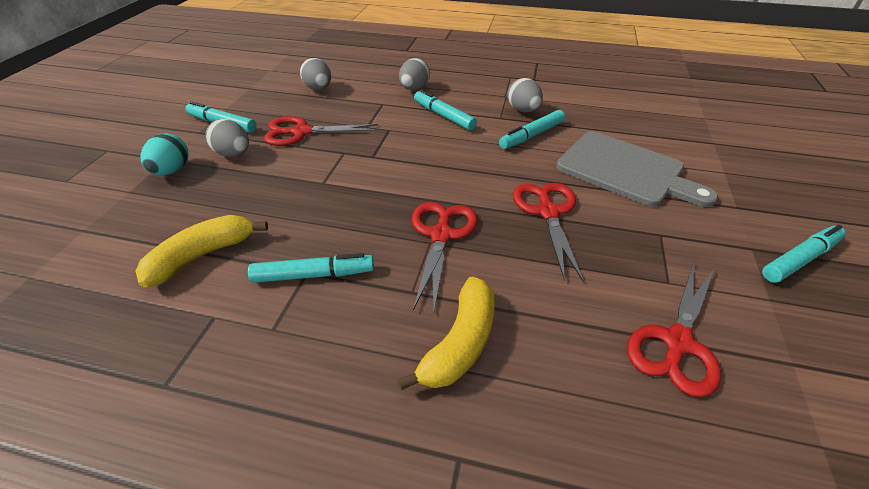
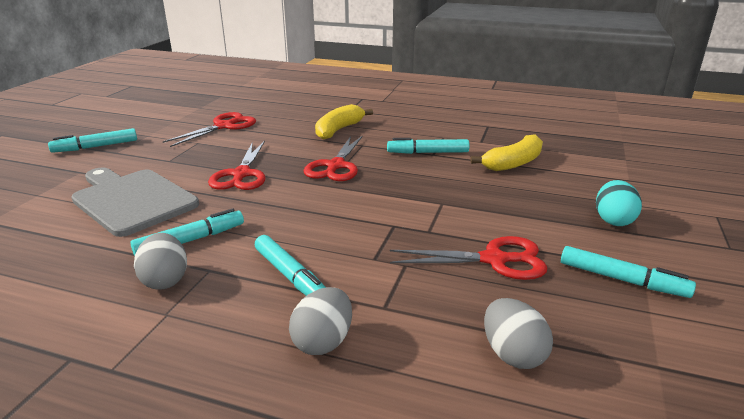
camera: 175 degrees left, 15 degrees down
(233, 154) = (562, 235): grey egg -> none

